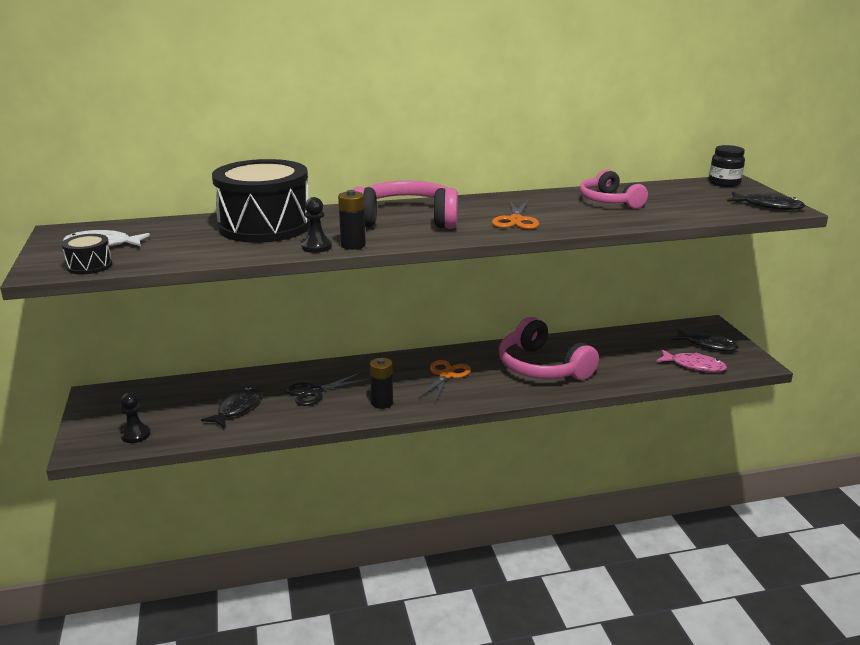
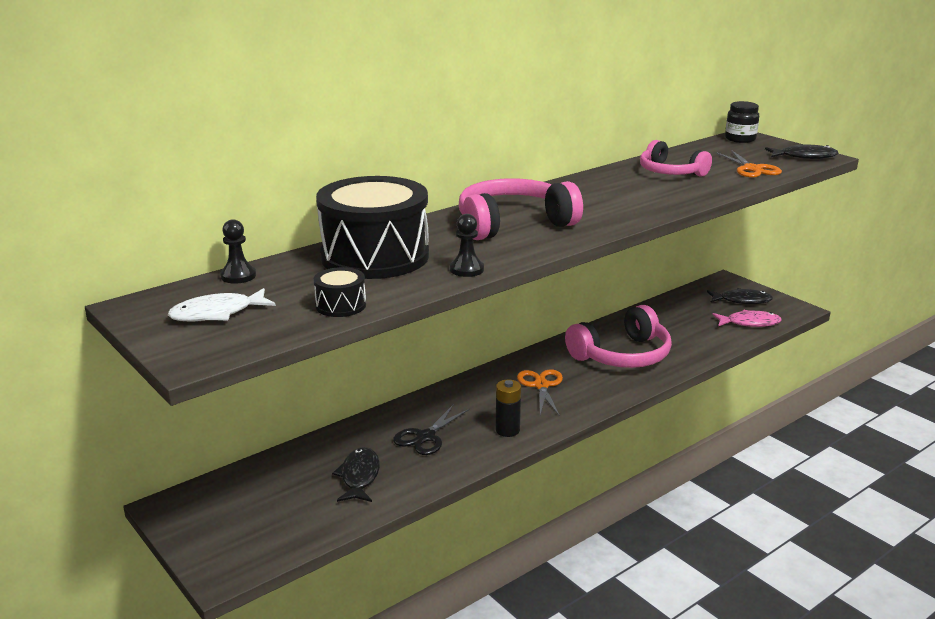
camera: 25 degrees left, 0 degrees up
(89, 266) = (243, 341): black drum -> black drum (340, 305)
(135, 435) = (271, 538): black pawn -> black pawn (238, 276)
(353, 245) = (501, 260): black battery -> none
(516, 220) = (617, 206): orange scissors -> orange scissors (752, 169)
(542, 367) = (622, 355): pink headphones -> pink headphones turned 60 degrees counterclockwise

